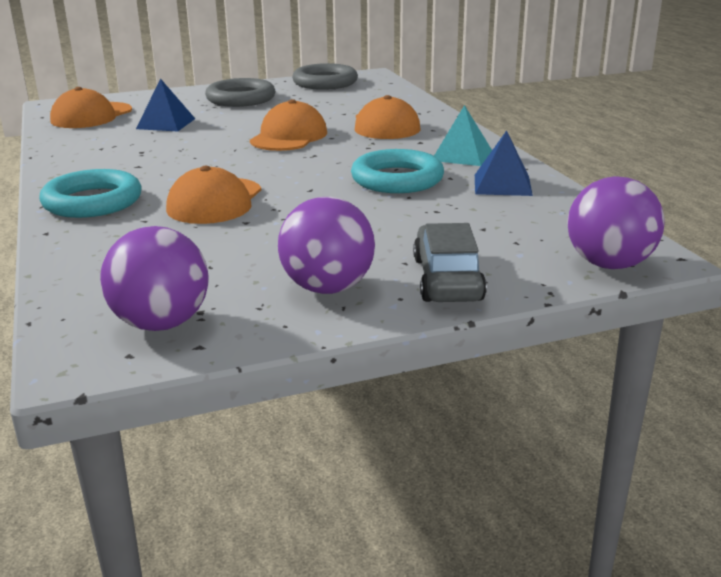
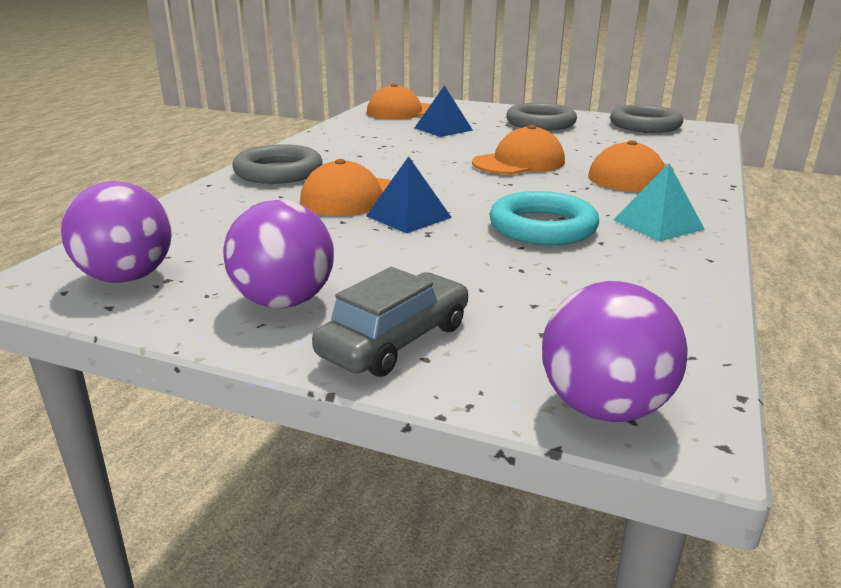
camera: 40 degrees right, 0 degrees up
(92, 202) = (278, 172): turquoise ring -> grey ring
(502, 185) = (646, 268): blue pyramid -> blue pyramid (408, 216)

